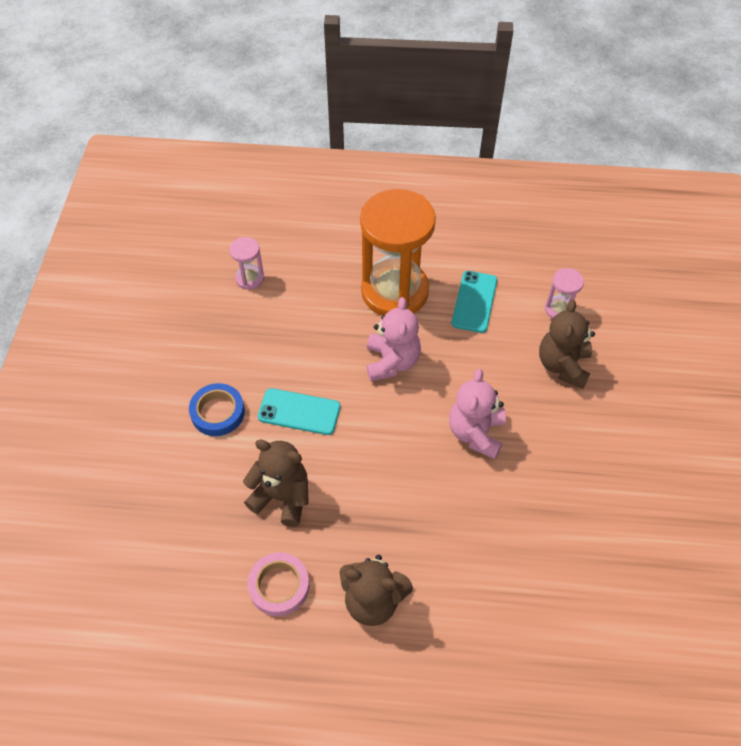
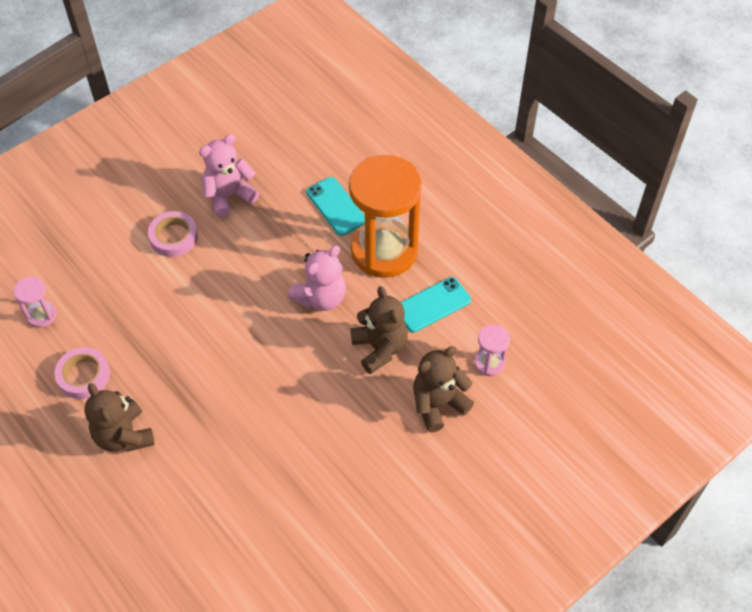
camera: 45 degrees right, 0 degrees up
(217, 412) = (173, 237): blue tape -> pink tape
(250, 278) = (298, 162): pink hourglass -> pink hourglass (41, 315)
(282, 497) = (148, 324): brown teddy bear -> brown teddy bear (380, 348)
(299, 412) = (222, 279): turquoise phone -> turquoise phone (336, 206)
(476, 433) = (316, 394): pink teddy bear -> pink teddy bear (229, 196)

